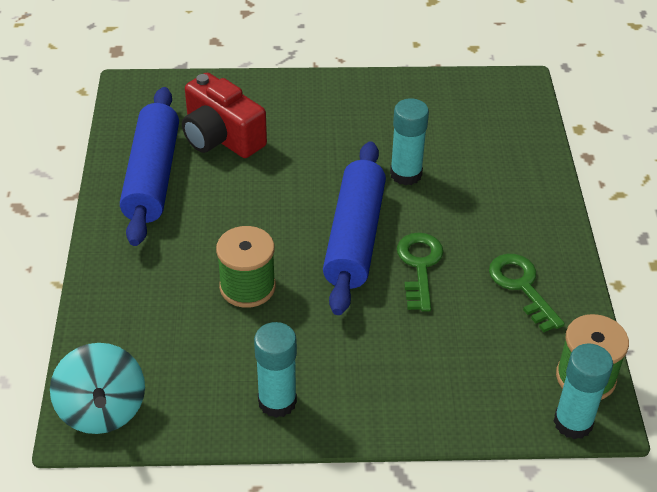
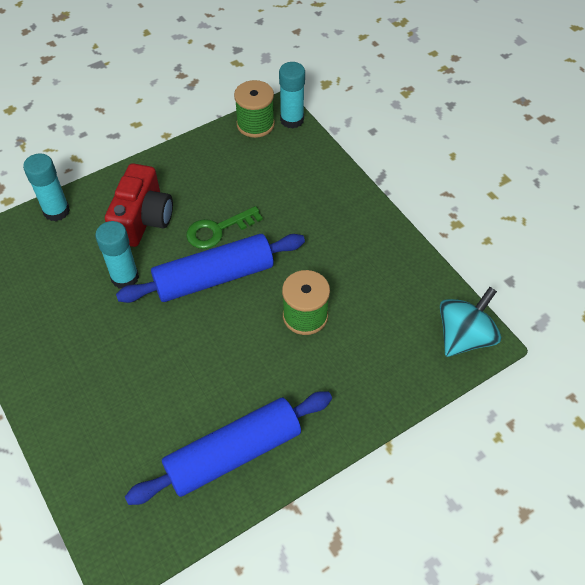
camera: 120 degrees left, 10 degrees up
(221, 137) = (151, 430): red camera -> red camera (143, 219)
(277, 401) = (383, 250): turquoise glue stick -> turquoise glue stick (56, 211)
(522, 287) = (201, 173): green key -> none

